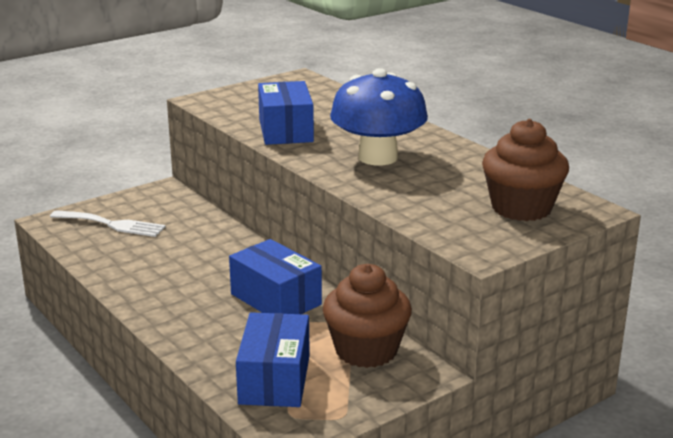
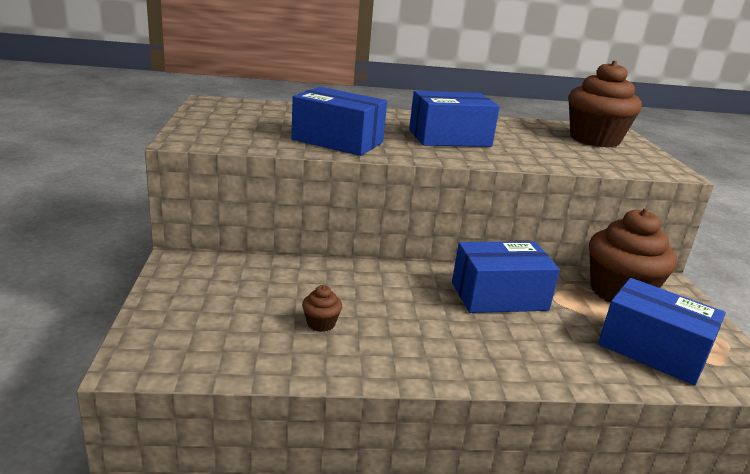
camera: 60 degrees left, 0 degrees up
(112, 224) = (218, 322): white fork -> none
(148, 251) = (321, 323): none -> brown cupcake
(378, 157) = (449, 138): blue mushroom -> blue box

